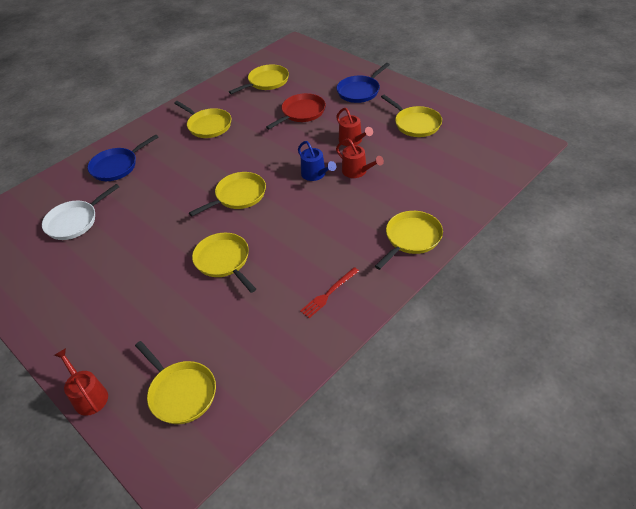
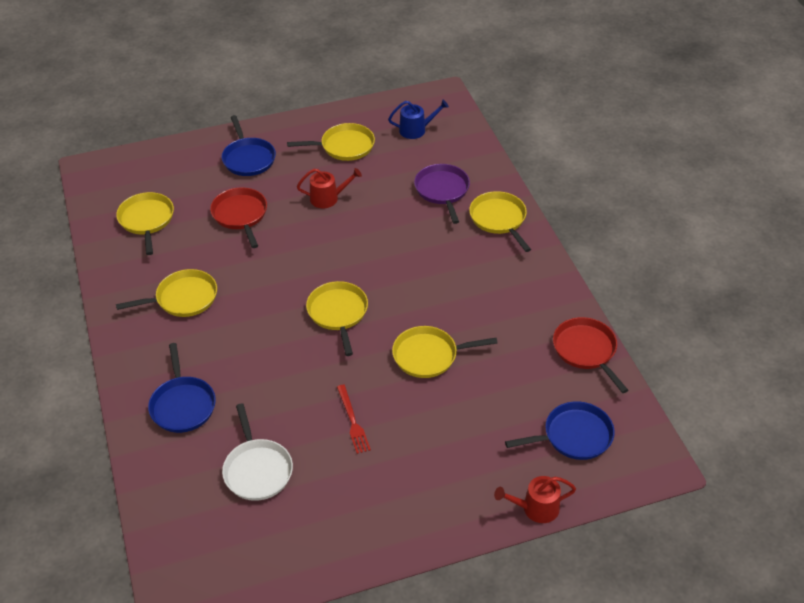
camera: 65 degrees left, 0 degrees up
(181, 393) = (574, 436): yellow pan -> blue pan
(290, 362) = (586, 350): none -> red pan
(315, 174) = (356, 244): blue watering can -> blue watering can (416, 130)
(329, 293) = (526, 297): red fork -> red fork (353, 421)
(357, 171) = (379, 214): red watering can -> none
(415, 192) = (442, 190): none -> purple pan

